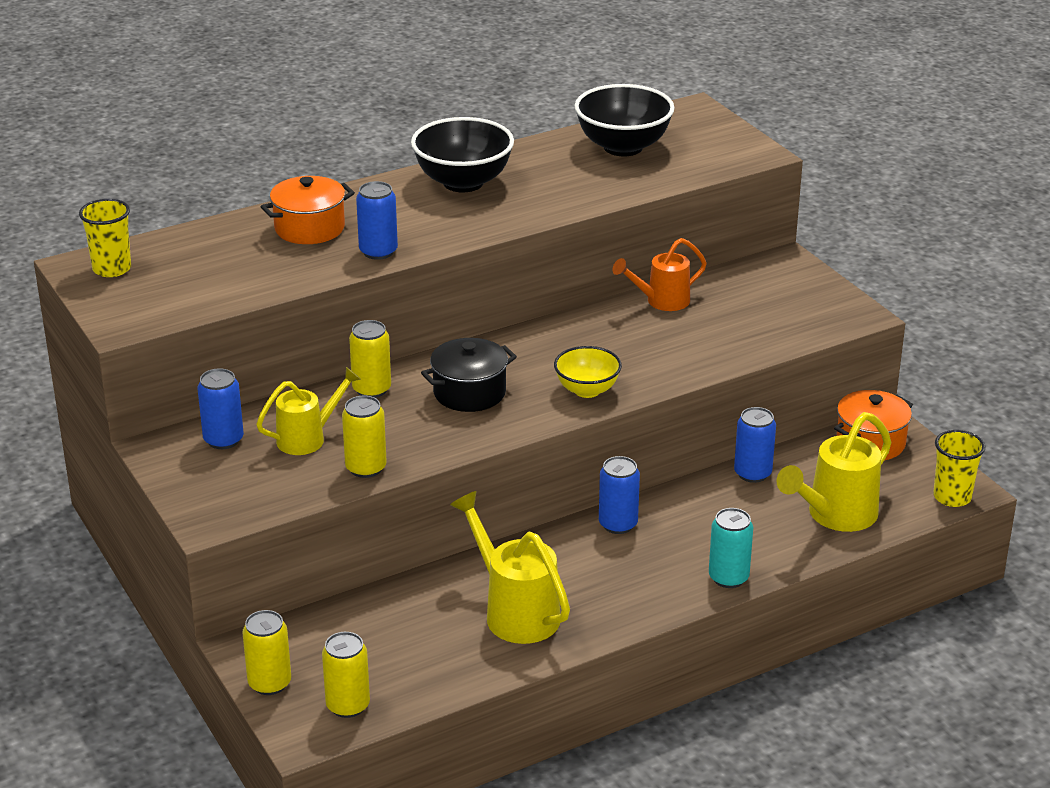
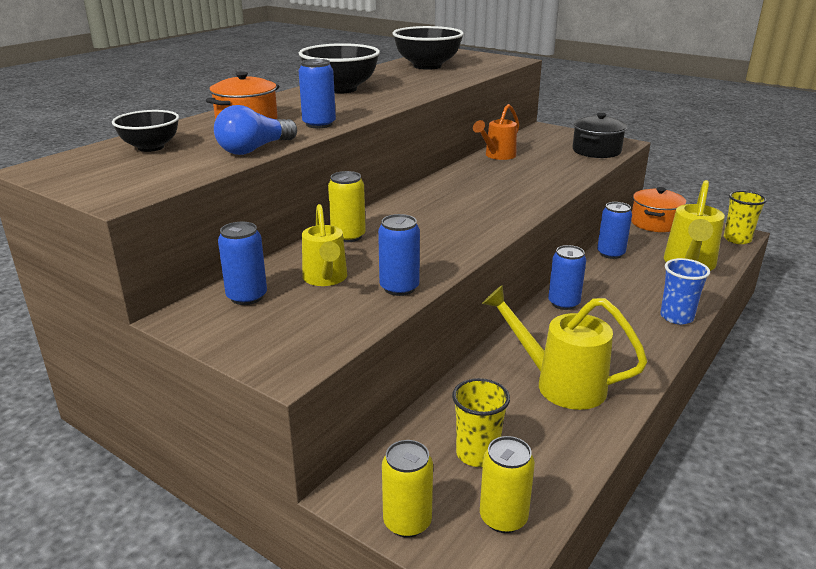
camera: 25 degrees left, 5 degrees down
(112, 269) = (78, 165): yellow cup -> yellow cup (477, 454)
(189, 255) = (151, 147): none -> black bowl
(281, 282) = (254, 149): none -> blue light bulb
(307, 438) = (325, 279): yellow watering can -> yellow watering can turned 135 degrees clockwise
(366, 468) = (399, 288): yellow can -> blue can
(469, 393) = (428, 223): black pot -> black pot (596, 151)
(587, 390) = (511, 205): yellow bowl -> none
(728, 578) = (676, 317): turquoise can -> blue cup

